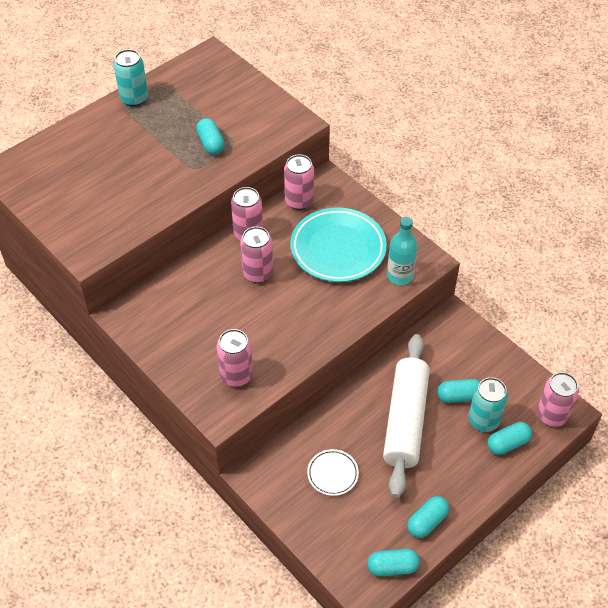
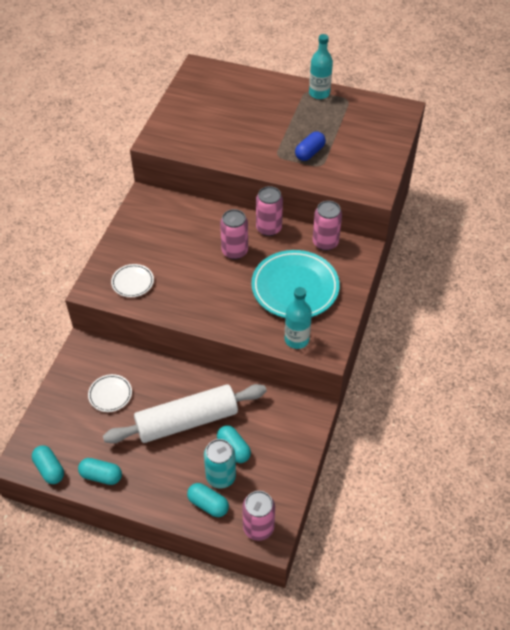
camera: 60 degrees right, 0 degrees up
(134, 98) = (319, 93): turquoise can -> turquoise bottle
(211, 143) = (309, 152): turquoise capsule -> blue capsule
(236, 375) = (132, 282): pink can -> white plate

